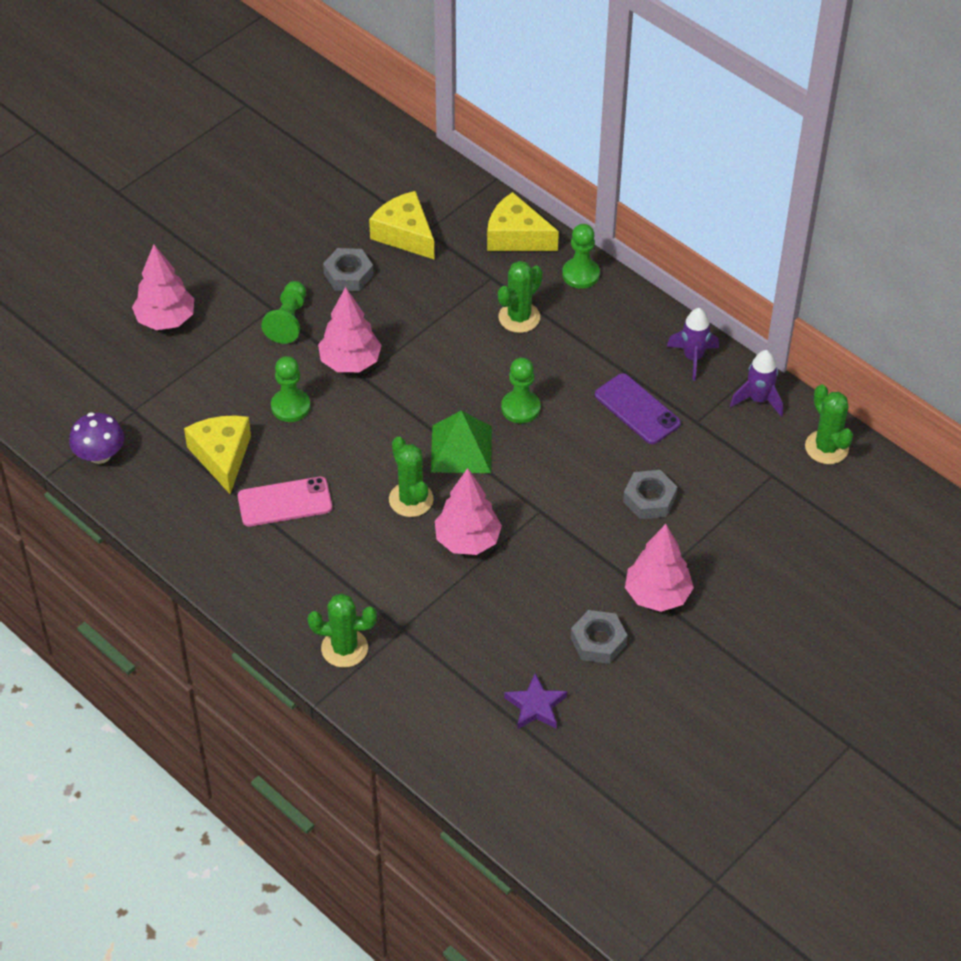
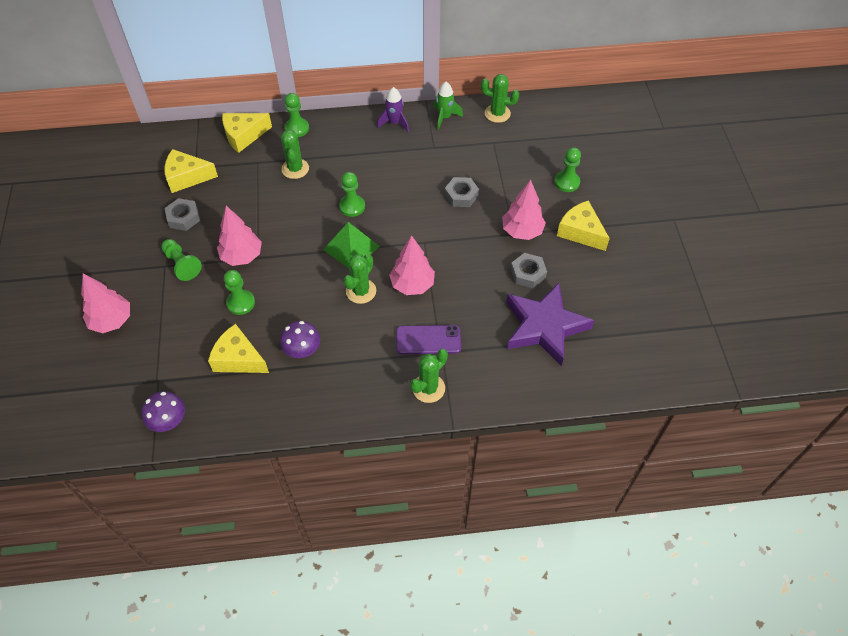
camera: 50 degrees left, 5 degrees up
(285, 502) = (302, 350): pink phone -> purple mushroom
(411, 499) = (361, 291): green cactus -> green cactus turned 75 degrees counterclockwise
(535, 706) = (544, 327): purple star -> purple star, size x2.16
(637, 409) = (402, 163): purple phone -> purple phone (428, 340)
(720, 656) = (580, 232): none -> yellow cheese
(758, 399) = (444, 117): purple rocket -> green rocket
(788, 592) = (567, 182): none -> green pawn

